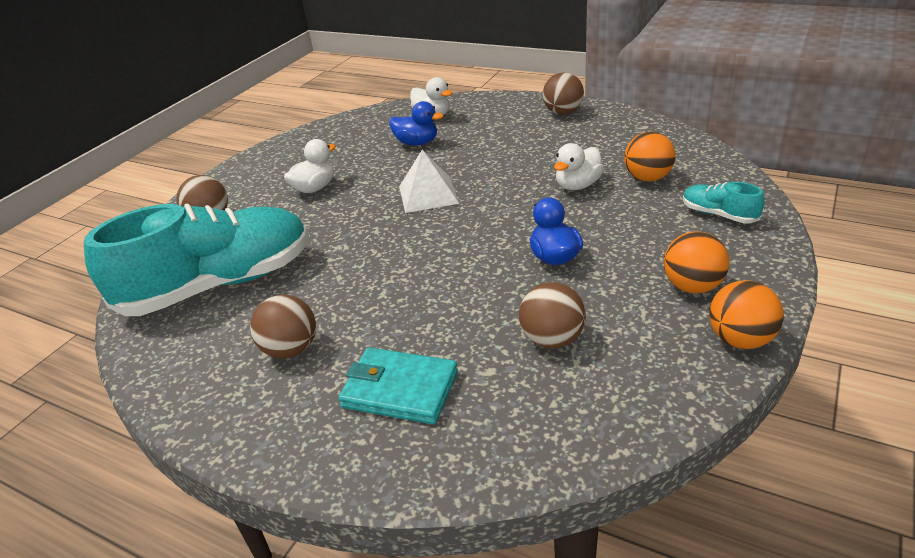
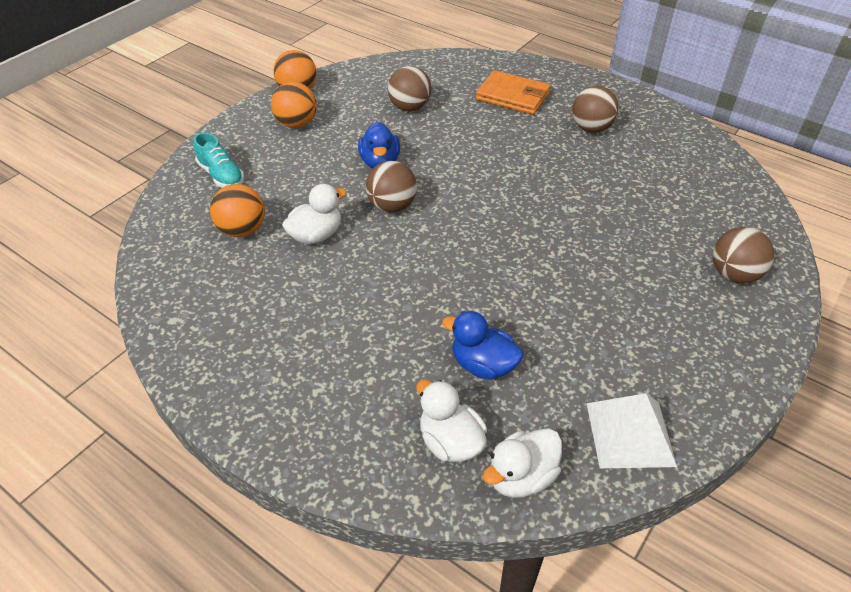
camera: 175 degrees left, 10 degrees up
(219, 284) = (675, 189): turquoise shoe -> none
(315, 188) = (618, 300): white duck -> white duck (521, 477)
(400, 389) = (513, 96): turquoise wallet -> orange wallet
(428, 194) = (478, 258): white pyramid -> white pyramid (630, 434)
(563, 112) = (250, 386): brown ball -> brown ball (392, 206)

